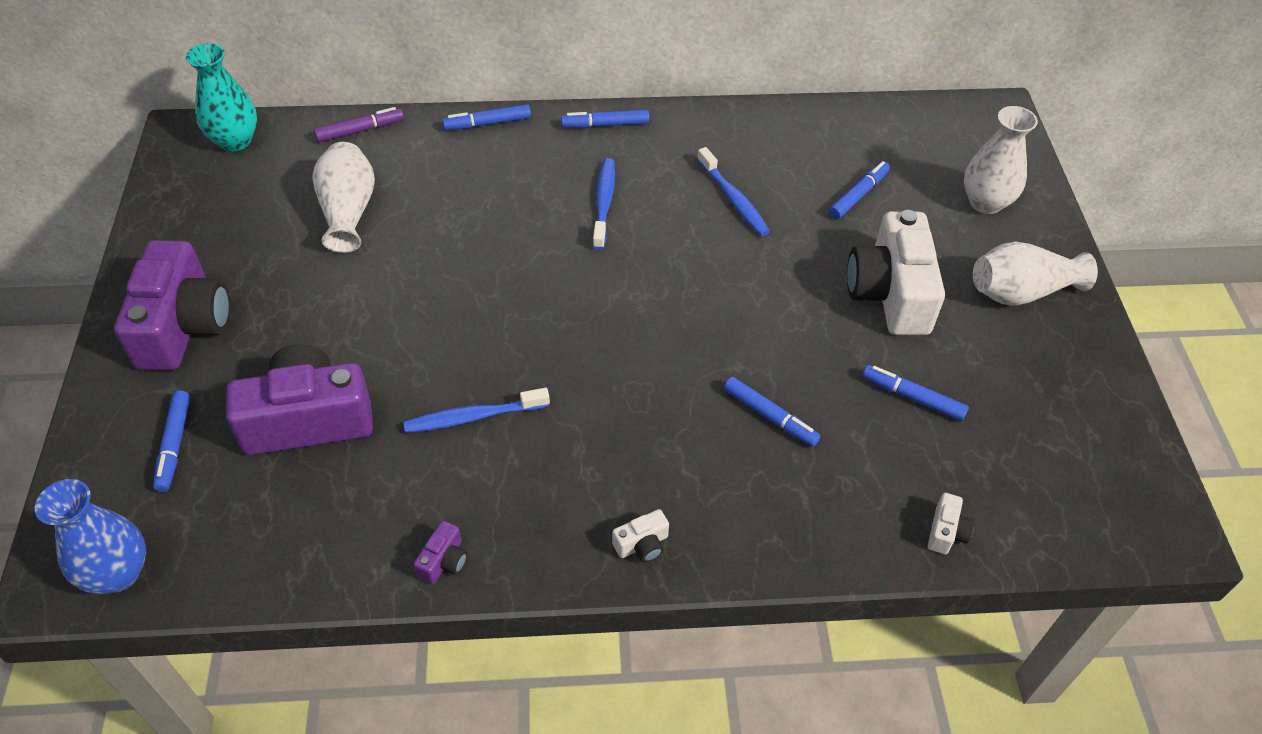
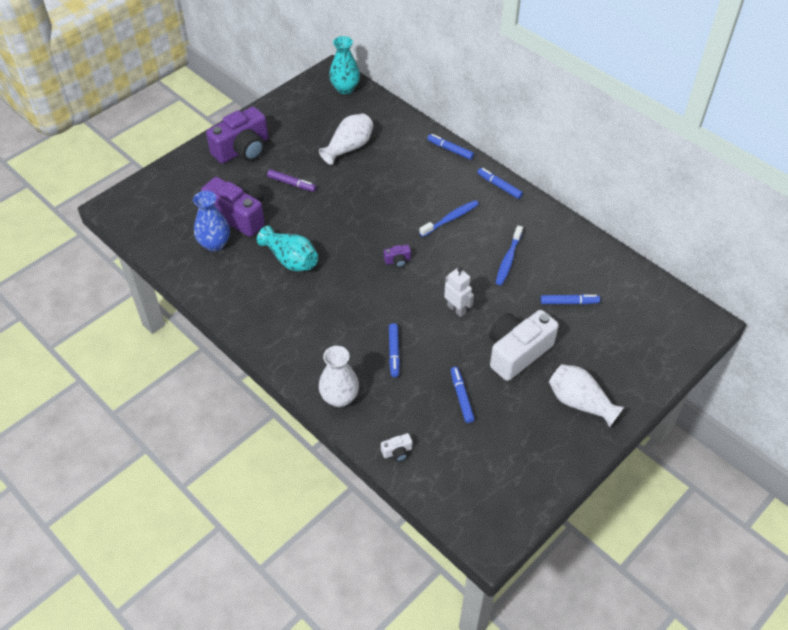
camera: 50 degrees right, 0 degrees up
(118, 573) = (130, 217): blue vase -> blue vase (215, 244)
(174, 445) = (191, 189): blue marker -> none
(360, 130) = (396, 117): purple marker -> purple marker (292, 184)
(444, 561) = (219, 298): purple camera -> purple camera (397, 261)
(473, 417) = (291, 260): blue toothbrush -> turquoise vase
(642, 544) = (285, 352): white camera -> none
(761, 302) = (456, 309): none -> white robot
(985, 202) = (628, 354): white vase -> white vase (339, 398)

